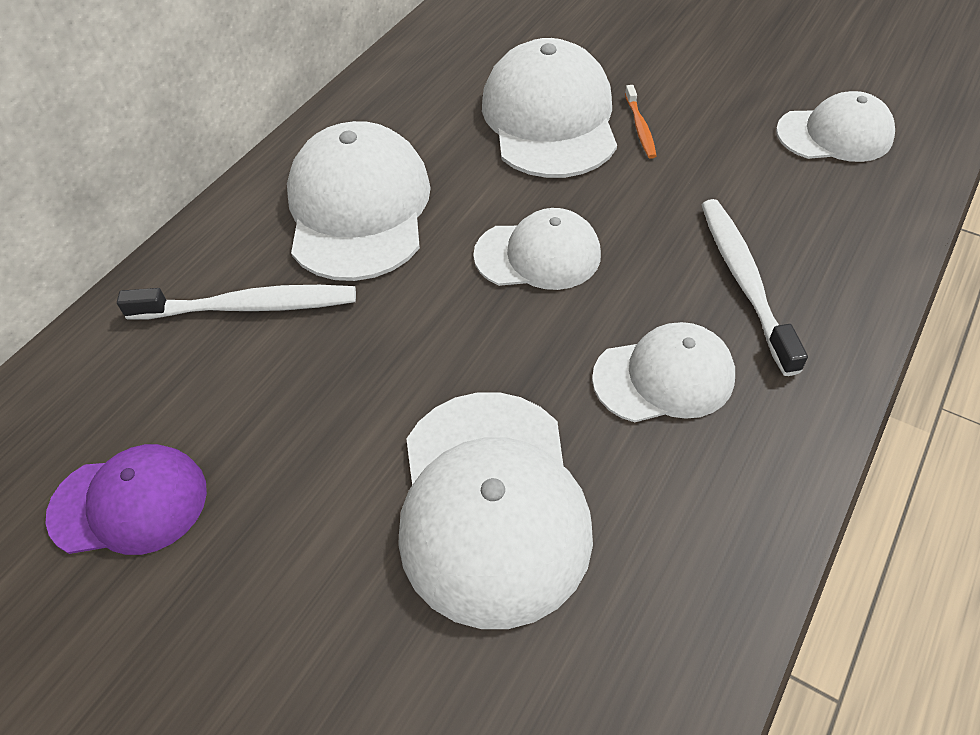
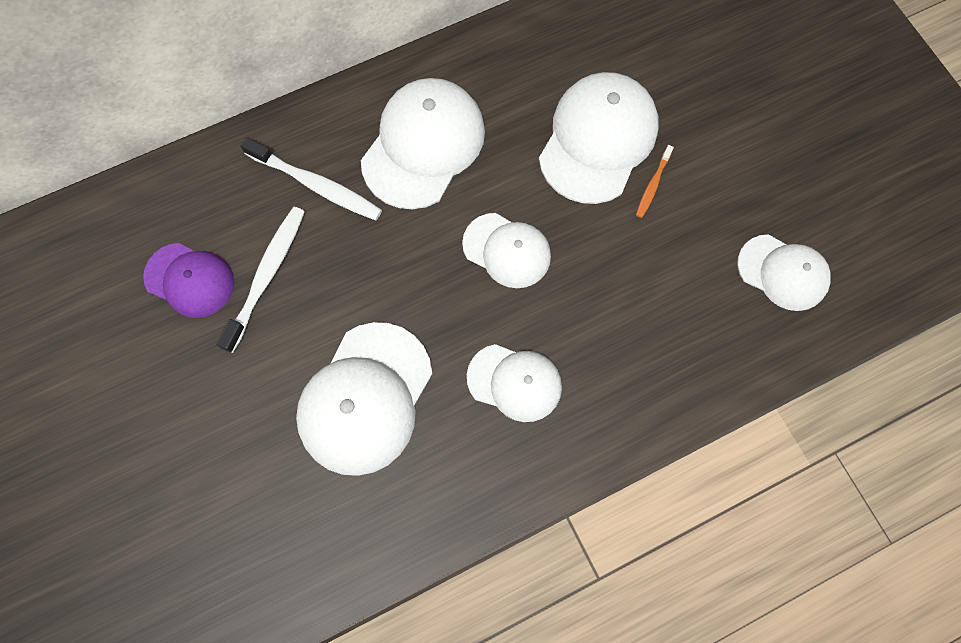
camera: 30 degrees right, 20 degrees up
(744, 281) = (617, 349): white toothbrush -> white toothbrush (266, 276)

